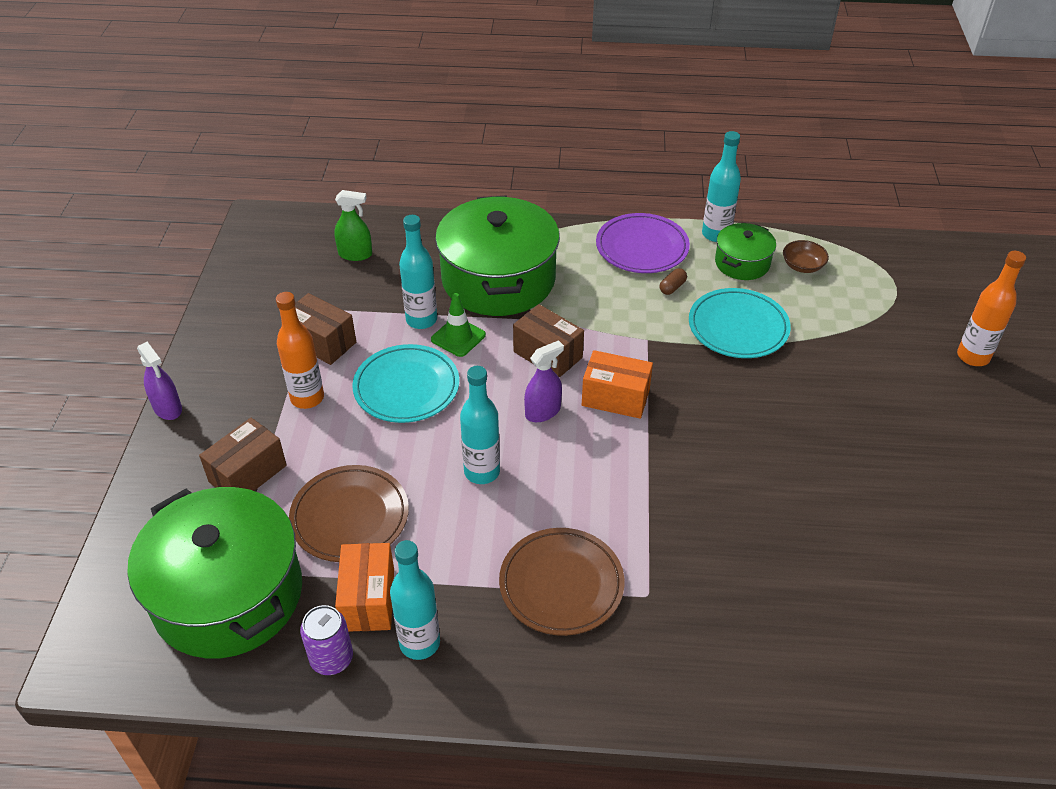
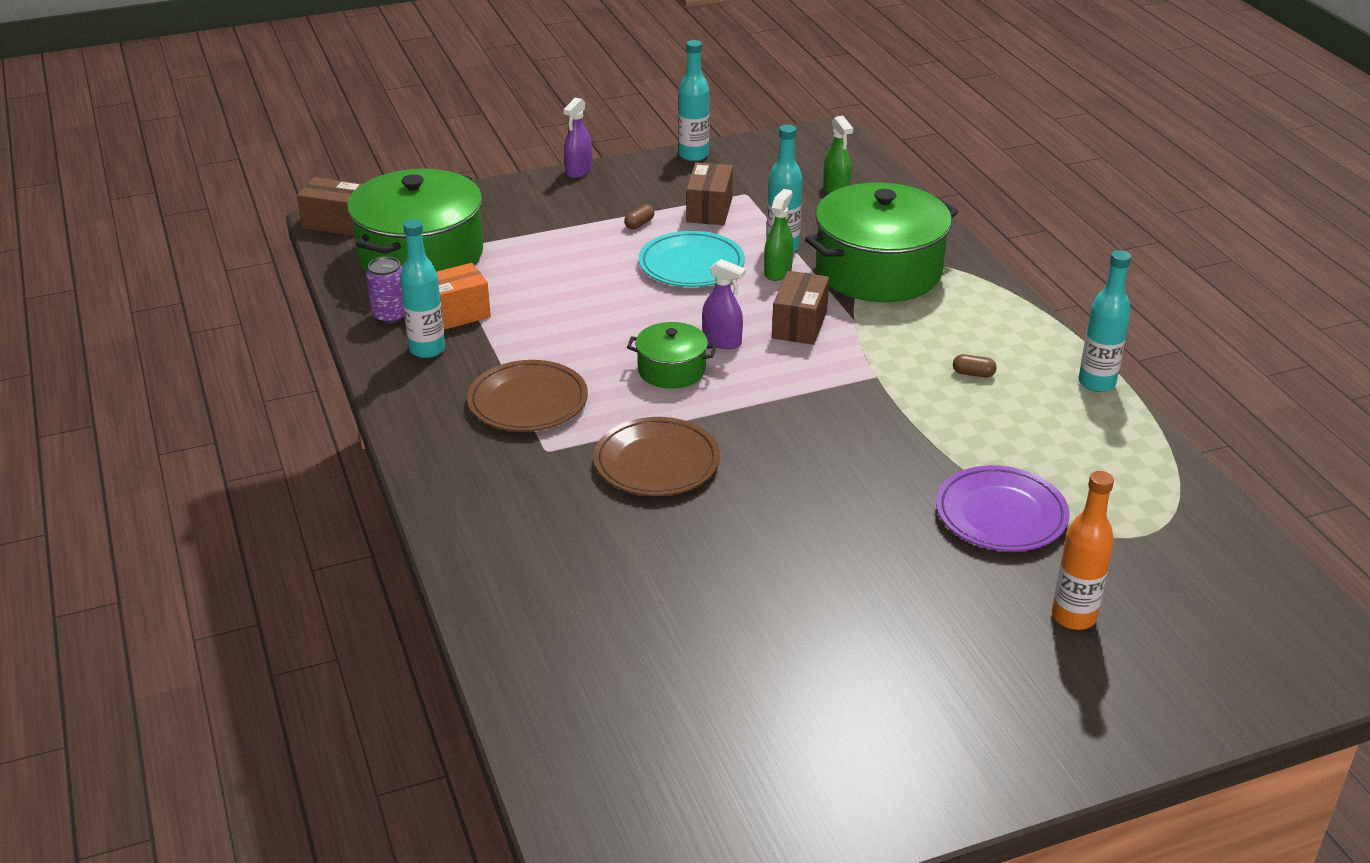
camera: 65 degrees right, 10 degrees down
(248, 473) = (539, 225): brown box -> brown box (336, 223)
(307, 398) = (639, 224): orange bottle -> brown capsule
(350, 517) = (528, 282): brown plate -> brown plate (656, 462)
(458, 337) = (777, 272): green traffic cone -> green spray bottle
(482, 472) = (623, 329): turquoise bottle -> turquoise bottle (693, 155)
(615, 398) = (775, 377): orange box -> none
(642, 247) = (1018, 340): purple plate -> purple plate (1001, 514)
(738, 327) = (951, 430): turquoise plate -> none
(742, 263) = (1065, 411): green pot -> green pot (671, 370)
(802, 266) = (1107, 455): brown bowl -> none

